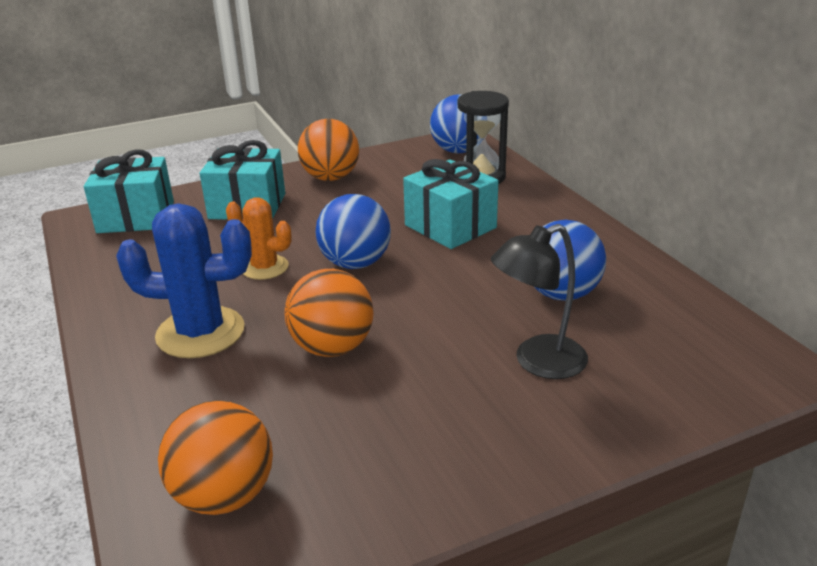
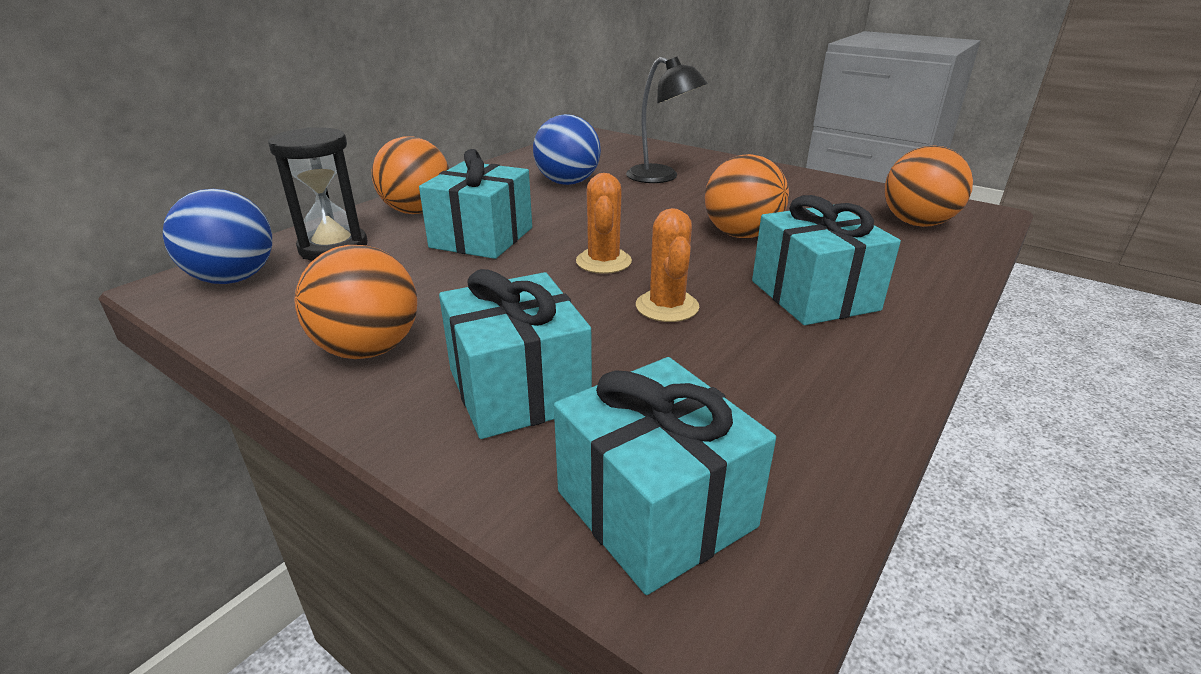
camera: 120 degrees left, 0 degrees up
(200, 332) = (814, 295): blue cactus -> turquoise gift
(355, 263) = (603, 261): blue ball -> orange cactus
(533, 210) = (417, 211): none -> orange ball

